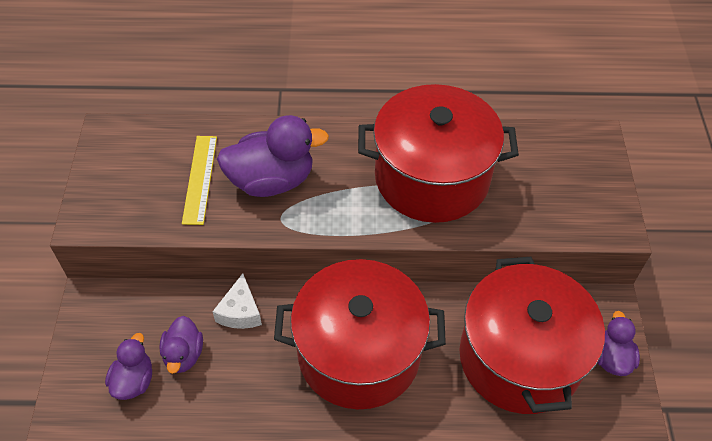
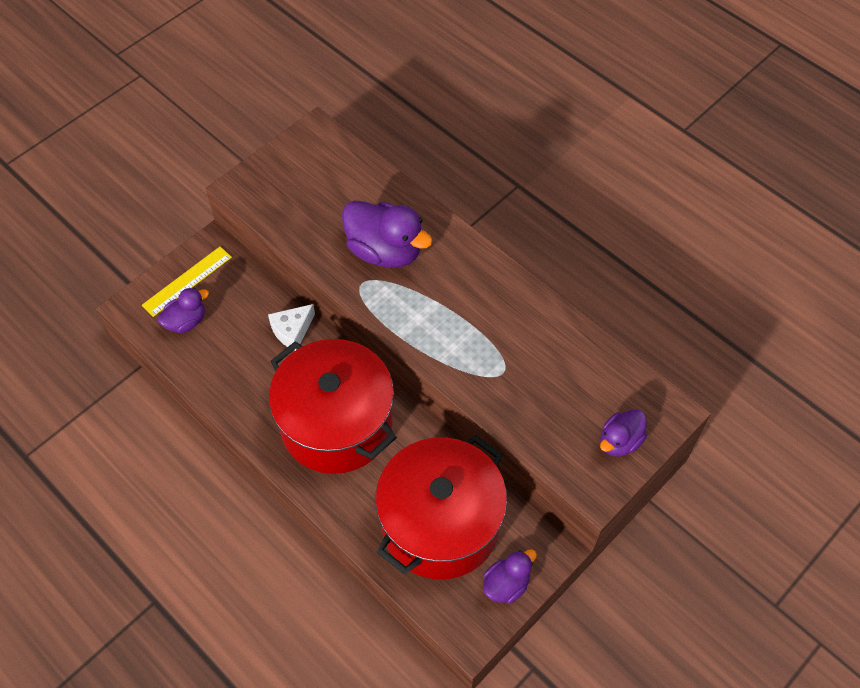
camera: 45 degrees right, 5 degrees up
(184, 354) = (230, 330): purple duck -> purple duck (619, 441)
(200, 179) = (340, 212): yellow ruler -> yellow ruler (187, 281)
(432, 178) = (500, 338): red pot -> none

